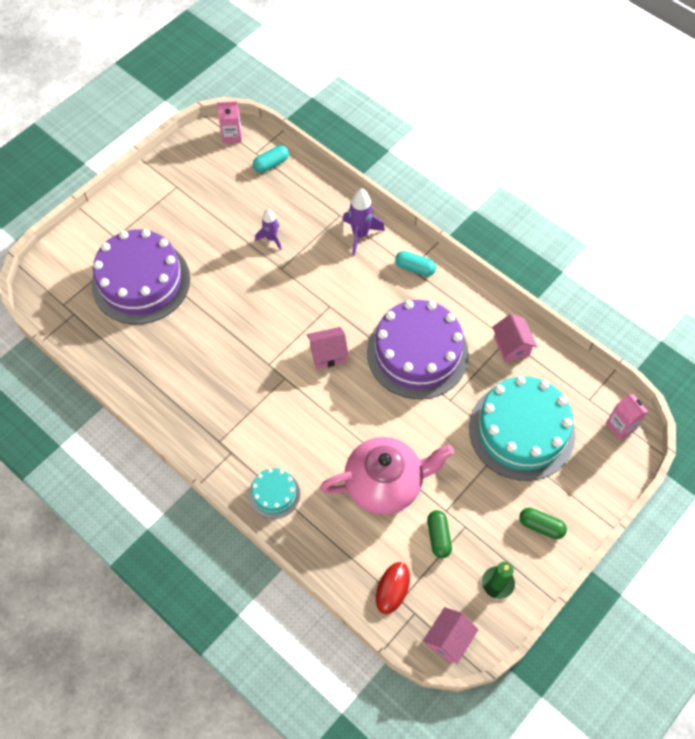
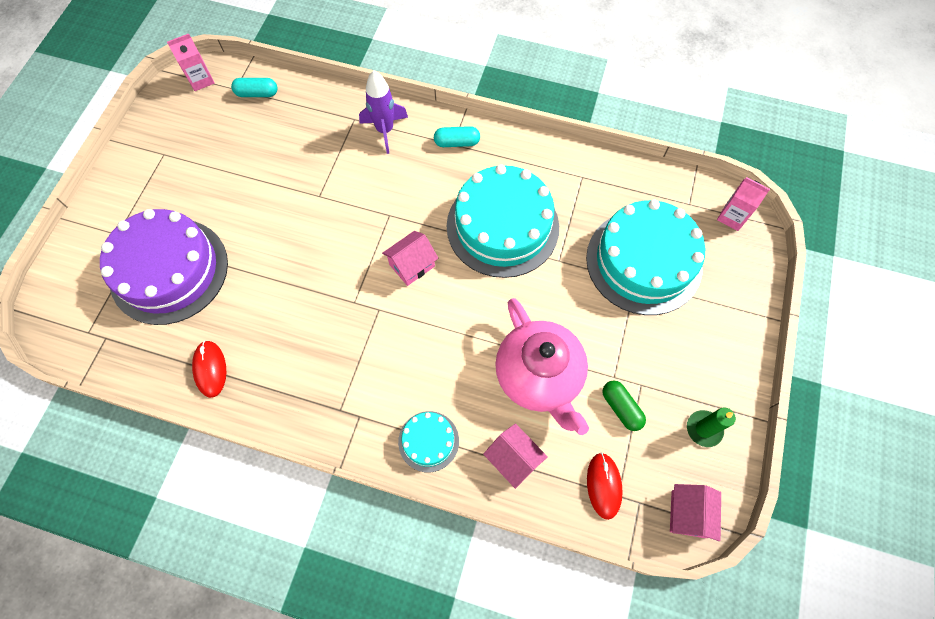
camera: 25 degrees left, 5 degrees up
(138, 369) = (210, 369): none -> red mouse
(271, 164) = (257, 93): turquoise capsule -> turquoise capsule turned 60 degrees clockwise
(271, 238) = (293, 169): purple rocket -> none
(385, 484) = (539, 377): pink teapot -> pink teapot turned 105 degrees clockwise
(417, 353) = (502, 226): purple cake -> turquoise cake
(511, 346) = (590, 181): pink house -> pink house (513, 459)
(541, 526) = (713, 350): green capsule -> none

